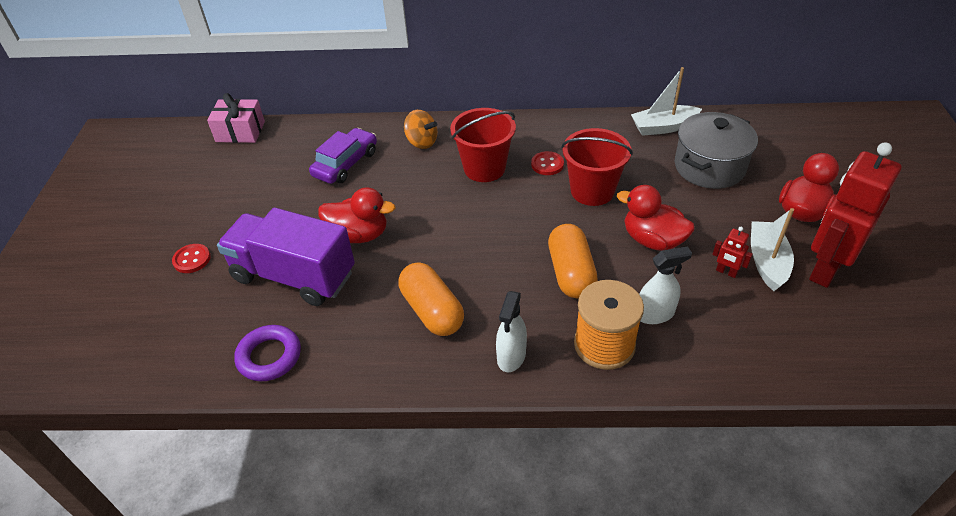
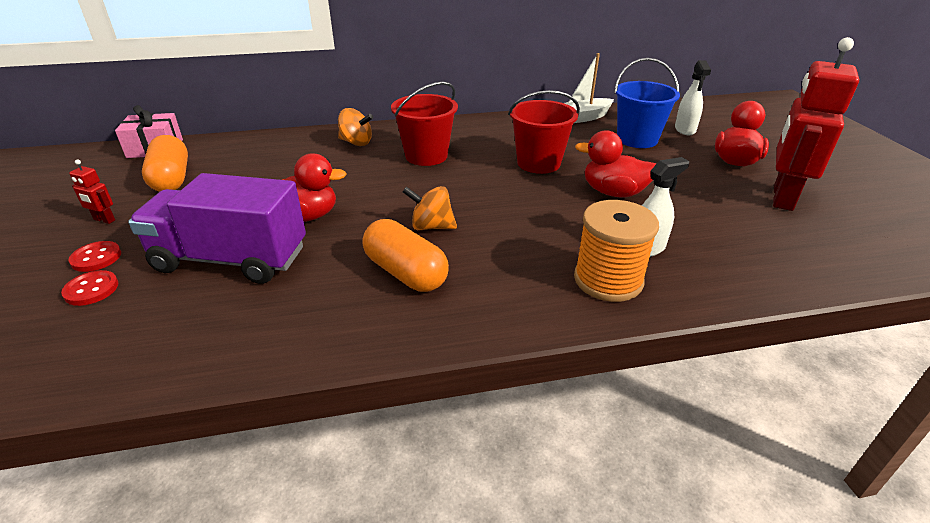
camera: 15 degrees left, 10 degrees down
(269, 356) = (207, 342): purple ring -> none
(345, 164) = (278, 163): purple car -> none
(466, 261) = (431, 226): none -> orange spinning top
(511, 356) = (511, 303): white spray bottle -> white spray bottle (685, 129)
(547, 164) = (487, 149): red button -> red button (91, 289)
(571, 273) = (545, 225): orange capsule -> orange capsule (171, 179)
(709, 167) = (637, 139): grey pot -> blue bucket
(726, 272) = (695, 209): red robot -> red robot (104, 220)
(767, 262) = (727, 198): white boat -> none

